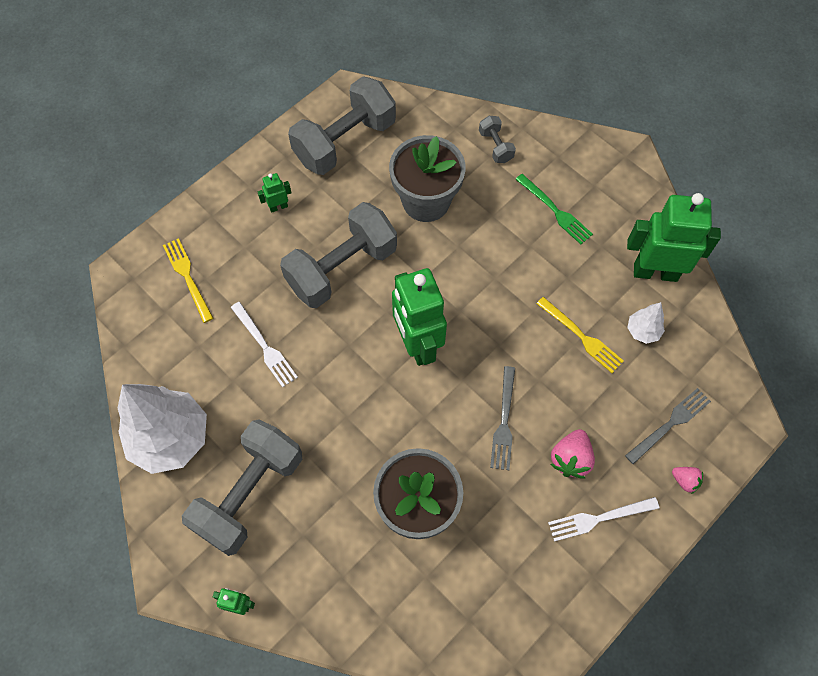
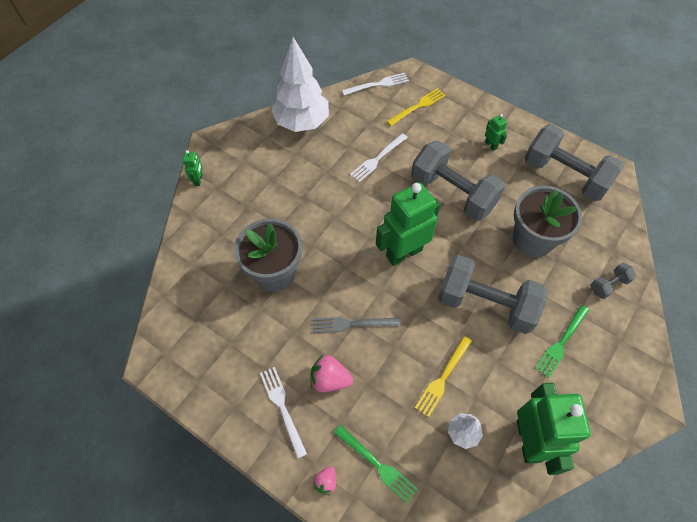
camera: 80 degrees right, 5 degrees down
(129, 320) = (378, 84): none -> white fork
(249, 494) = (271, 171): grey dumbbell -> grey dumbbell (485, 304)
(670, 423) = (377, 465): grey fork -> green fork

